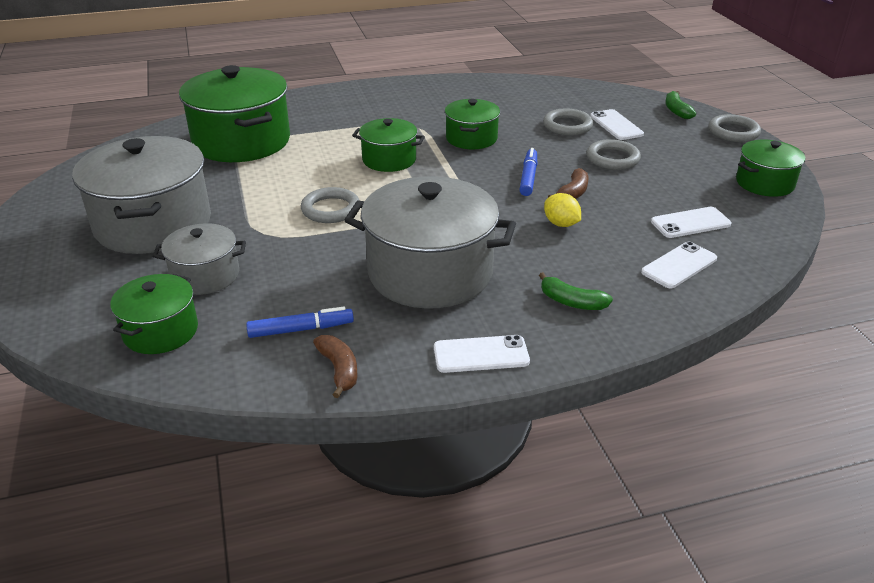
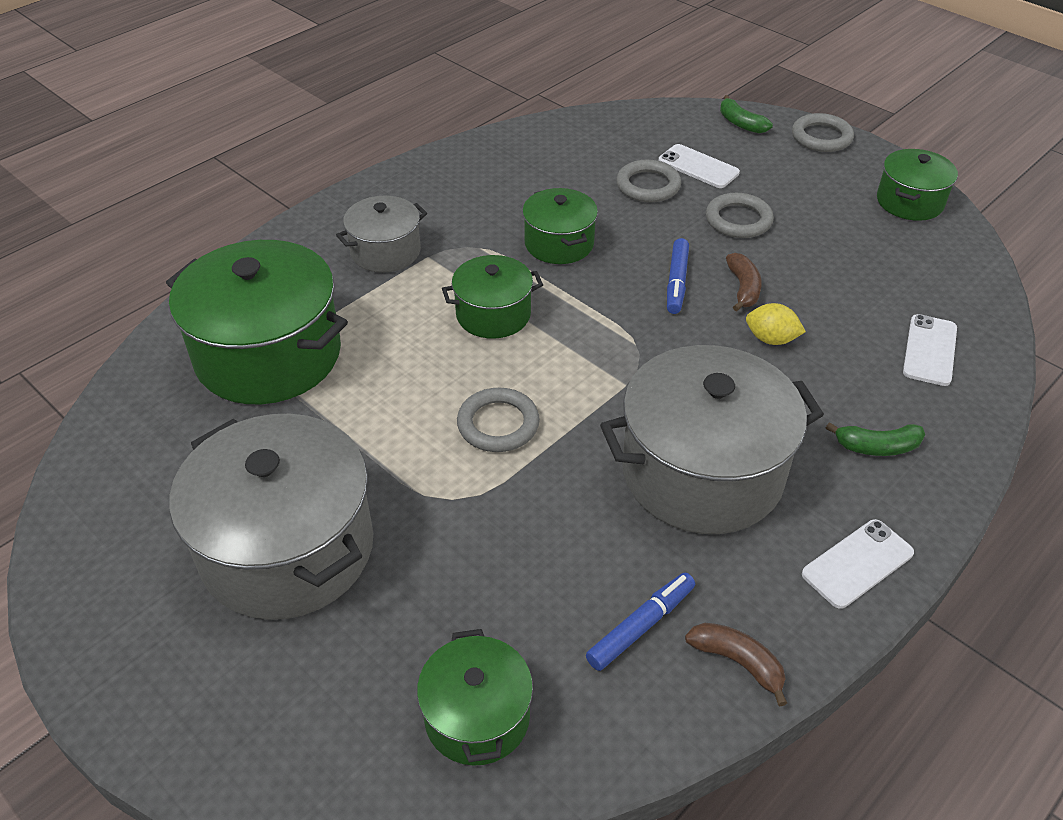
camera: 30 degrees left, 10 degrees up
(205, 276) = (445, 601): grey pot -> grey pot (385, 251)
(528, 177) = (676, 282): blue marker -> blue marker turned 150 degrees counterclockwise
(690, 223) = (890, 286): white phone -> none

